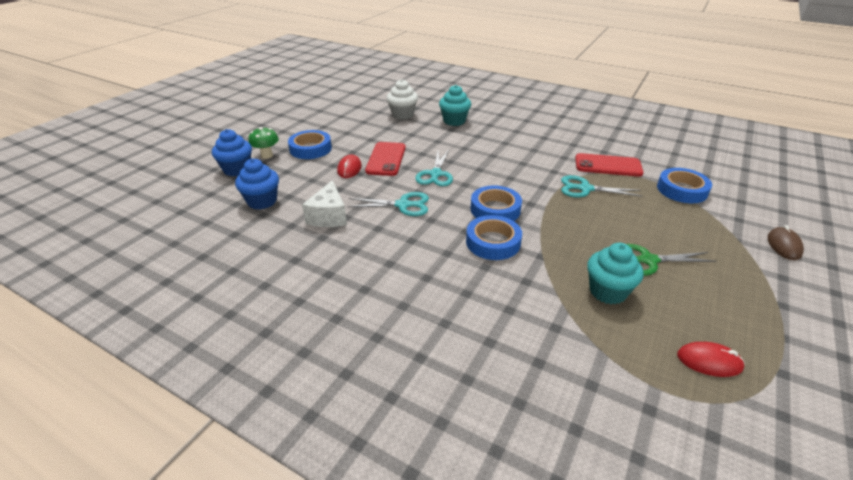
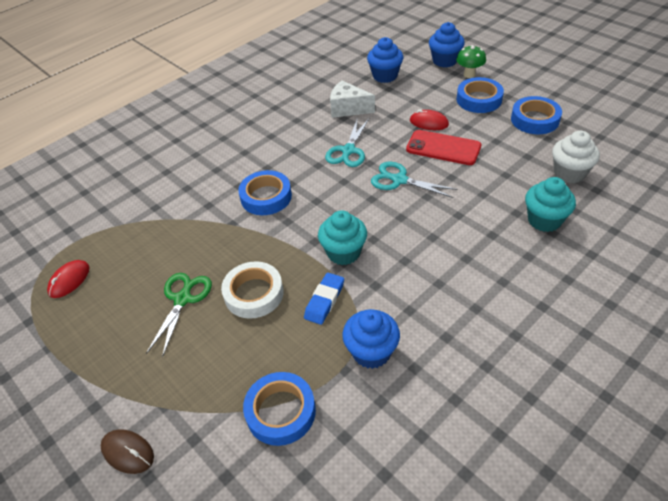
camera: 110 degrees right, 10 degrees up
(495, 209) = (315, 210): blue tape -> blue tape (535, 120)
(585, 189) = (324, 300): turquoise scissors -> blue eraser
(607, 222) = (254, 294): none -> white tape
(607, 291) = (166, 251): turquoise cupcake -> turquoise cupcake (343, 252)
(608, 166) = (371, 352): red phone -> blue cupcake

